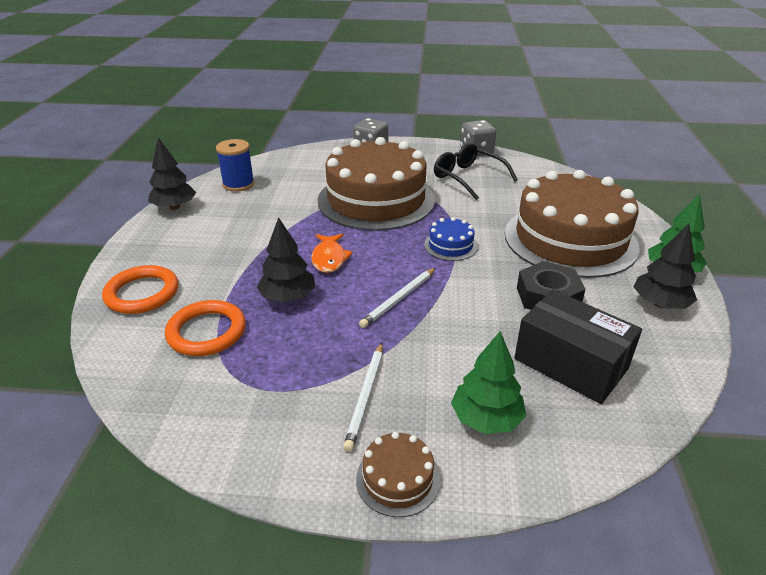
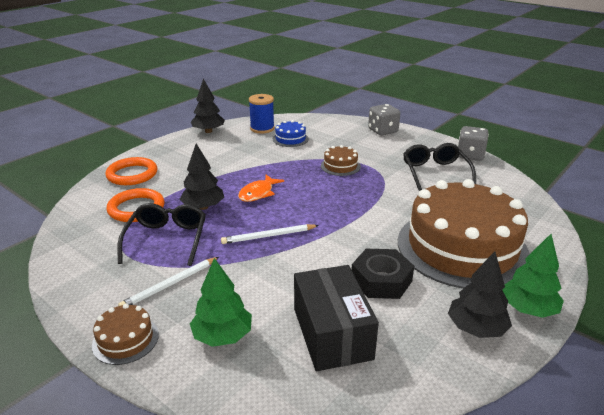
camera: 35 degrees right, 5 degrees down
(294, 350) = (167, 239): none -> black glasses
(376, 200) = (340, 166): brown cake -> brown cake, size x0.40
(450, 245) = (353, 215): blue cake -> blue cake (290, 139)

